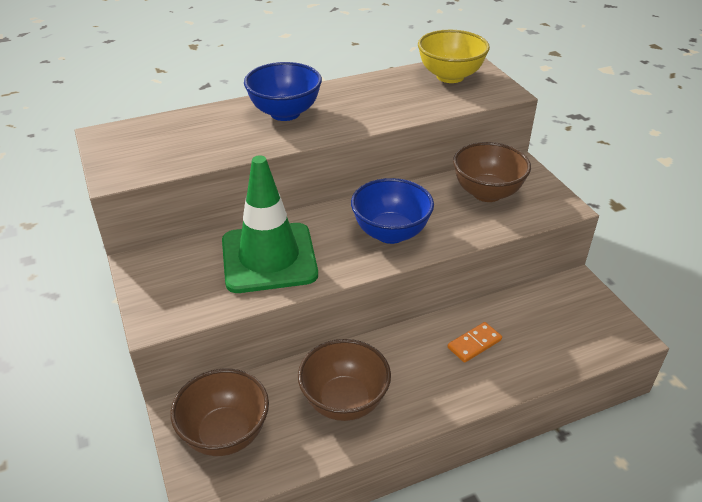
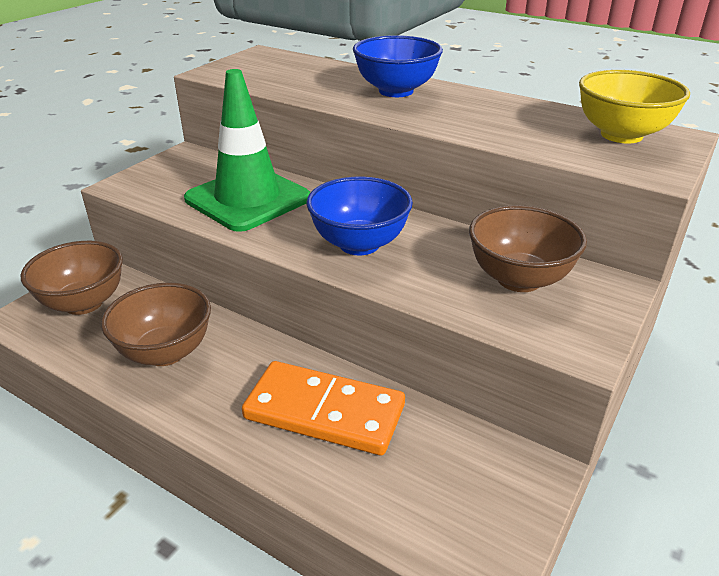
camera: 55 degrees right, 5 degrees down
(474, 344) = (324, 412): orange domino -> orange domino, size x2.08

